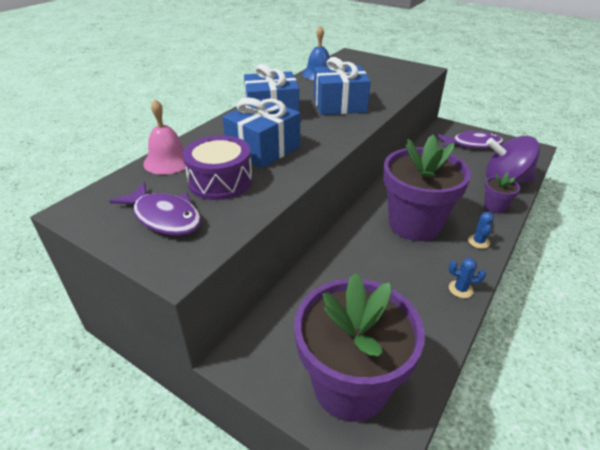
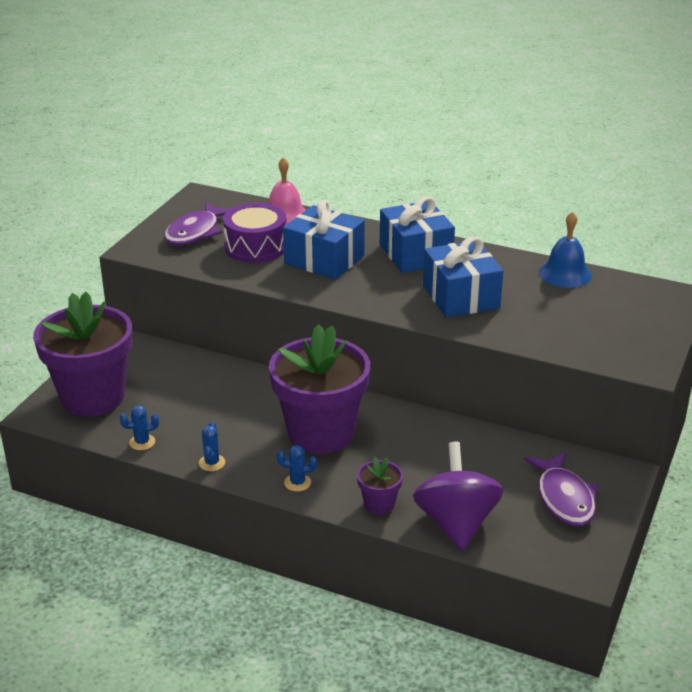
camera: 80 degrees right, 5 degrees down
(434, 340) = (142, 442): none -> blue cactus

